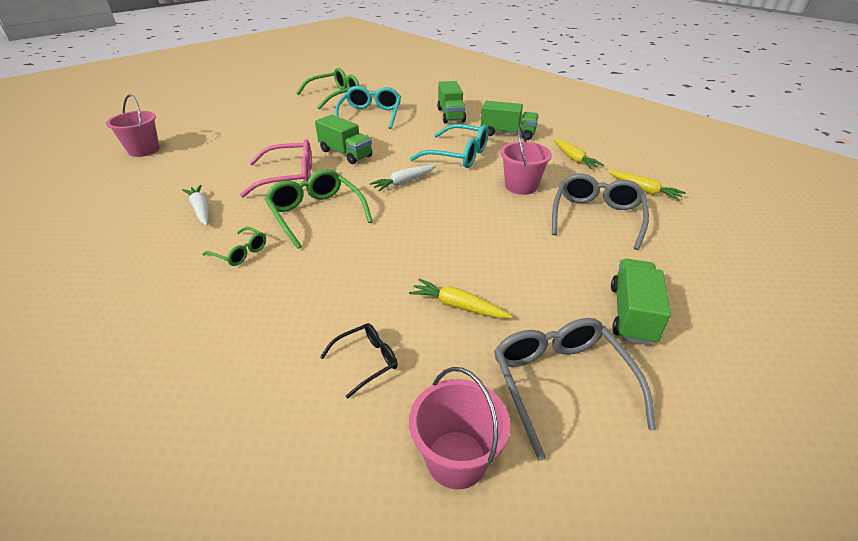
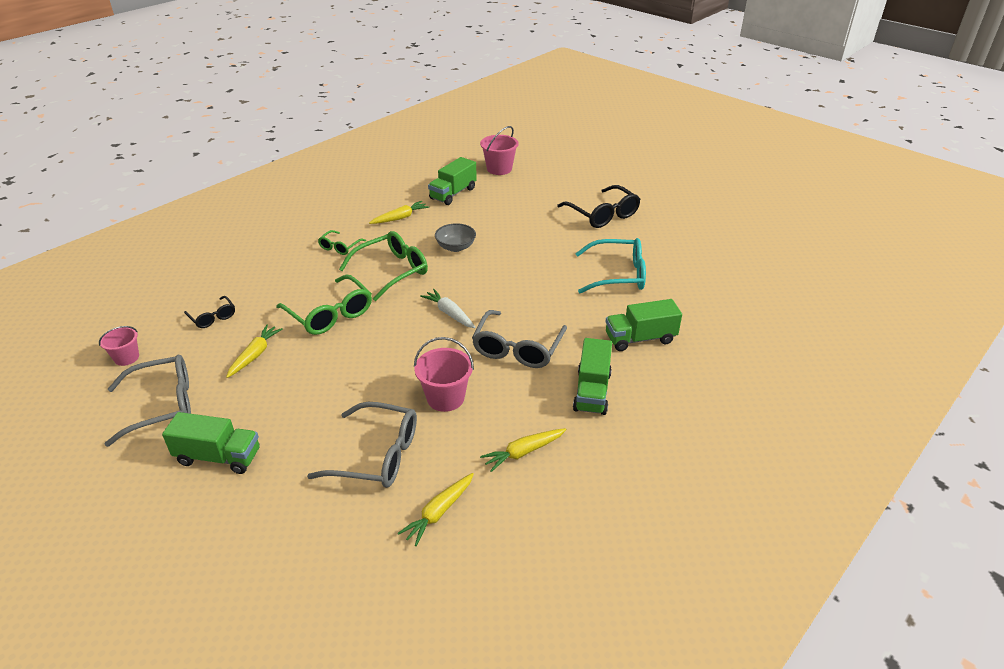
camera: 85 degrees right, 0 degrees up
(201, 210) = (400, 218): white carrot -> yellow carrot
(278, 113) = (602, 214): none -> black glasses
(289, 177) = (455, 247): pink glasses -> grey bowl
(335, 96) = (670, 242): green glasses -> green glasses (330, 314)
(345, 153) = (510, 271): green truck -> green truck (453, 193)
(456, 459) = (126, 358): pink bucket -> pink bucket, size x0.66
(458, 155) = (517, 348): turquoise glasses -> grey glasses

